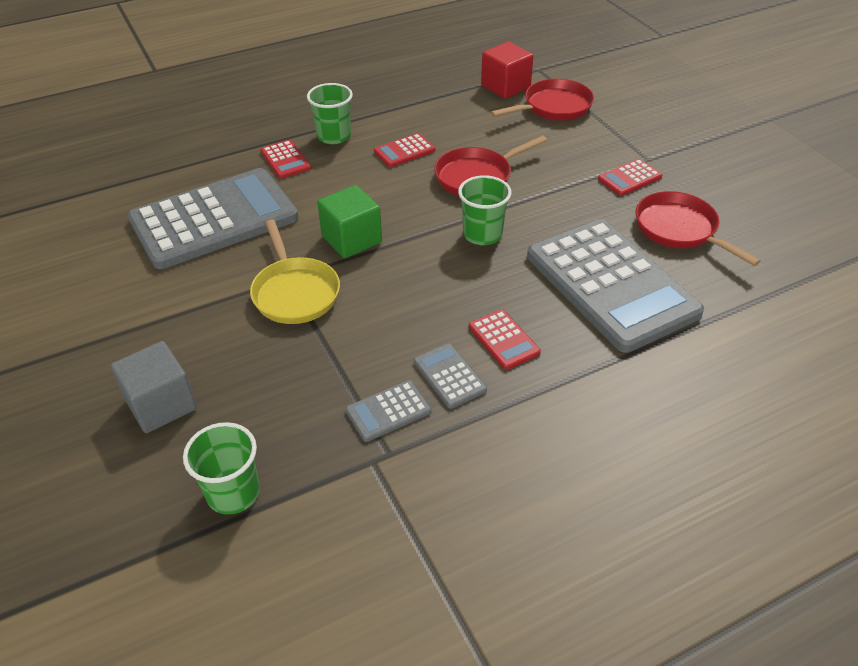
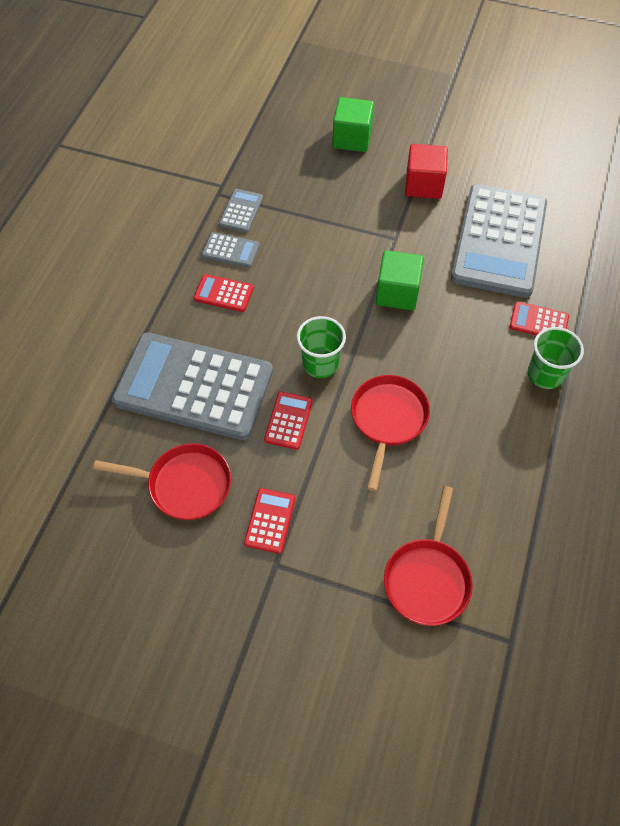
camera: 135 degrees right, 15 degrees up
(161, 404) = (352, 138): grey cube -> green cube
(233, 493) = (266, 133): green cup -> none
(295, 292) = (377, 234): yellow pan -> none
(404, 151) = (474, 403): red calculator -> red calculator (288, 420)
(505, 86) = (505, 574): red cube -> red cube (423, 185)

